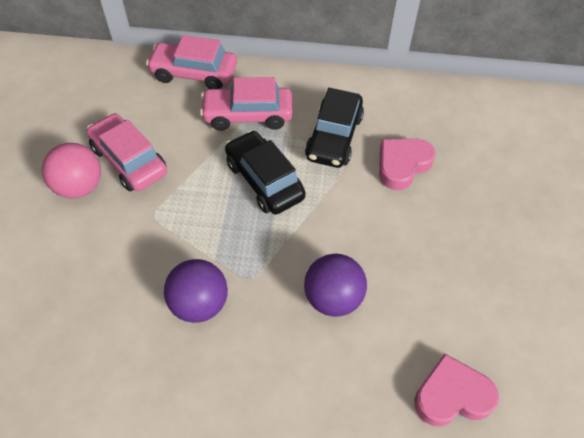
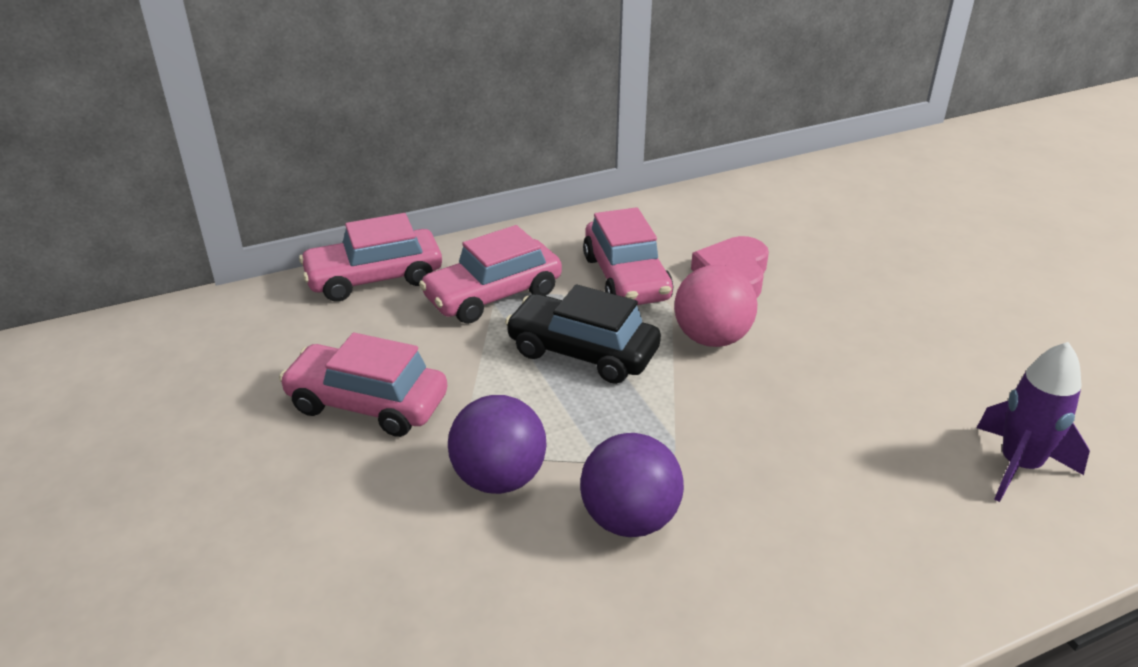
camera: 30 degrees left, 20 degrees down
(80, 186) = (315, 463): pink ball -> pink ball (711, 338)
(333, 298) = (790, 434): purple ball -> purple ball (499, 478)
(334, 137) = (626, 278): black car -> pink car
(452, 395) = (1018, 466): pink heart -> purple rocket

